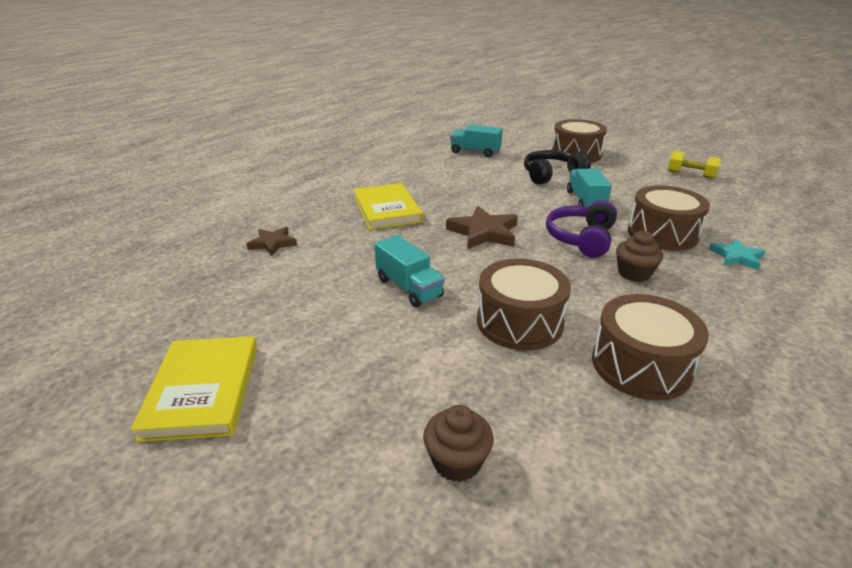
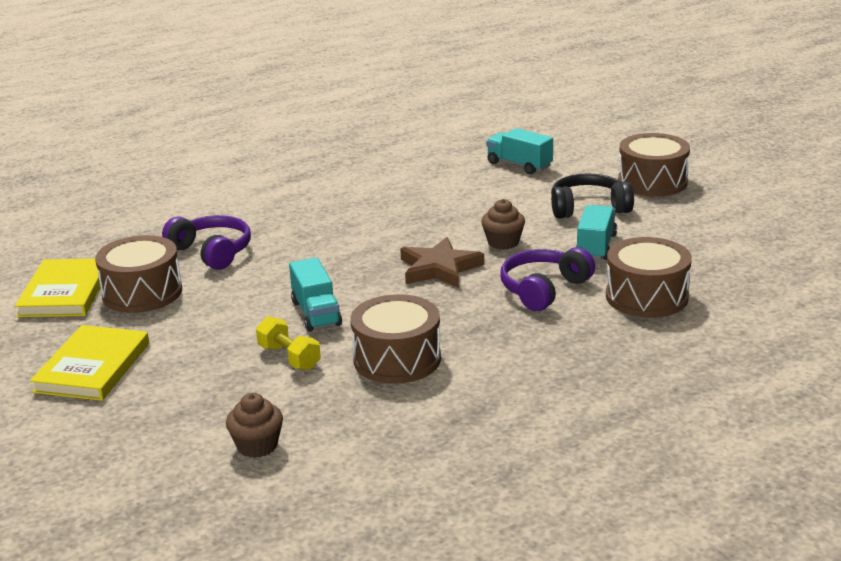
camera: 20 degrees right, 5 degrees down
(273, 243) = (212, 252): brown star -> purple headphones
(387, 209) = (353, 229): yellow book -> yellow book (65, 292)
(634, 273) = (562, 333): brown cupcake -> brown cupcake (503, 242)
(641, 365) = (477, 411): brown drum -> brown drum (142, 293)
(690, 175) = (779, 228): yellow dumbbell -> yellow dumbbell (289, 357)
(736, 257) = (704, 333): turquoise star -> none

